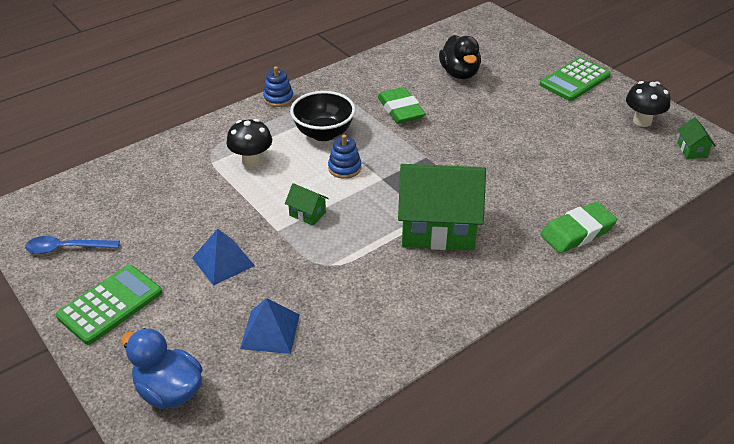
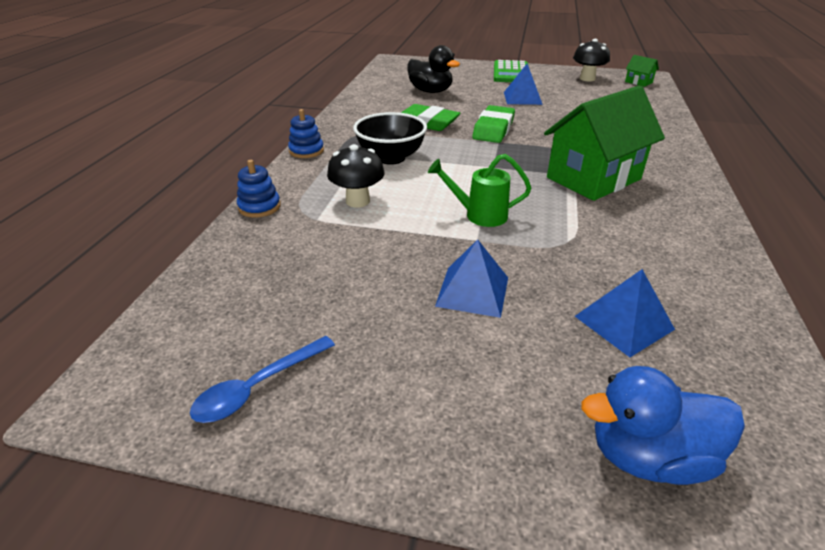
camera: 40 degrees left, 5 degrees down
(110, 304) = (420, 412): green calculator -> none
(307, 214) = (480, 215): green house -> green watering can
(344, 168) = (451, 172): blue stacking toy -> blue stacking toy (259, 207)
(529, 118) = (522, 98): none -> blue pyramid
(577, 232) = (672, 141): green eraser -> green eraser (493, 129)

